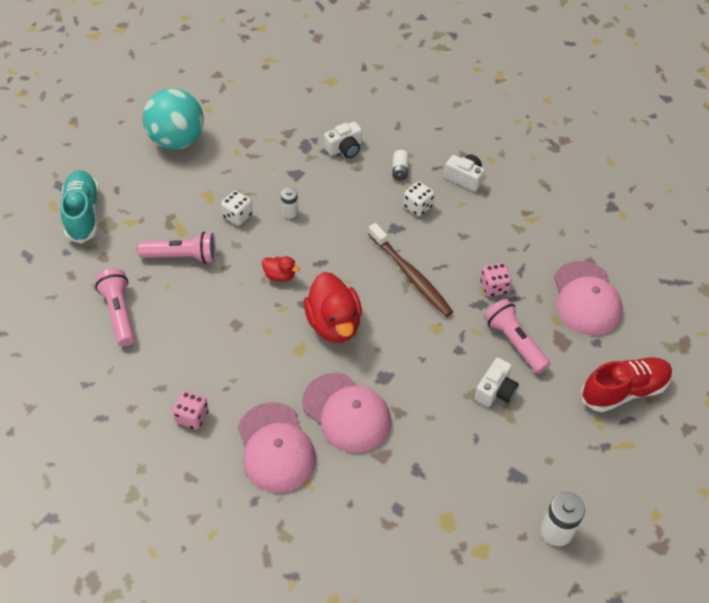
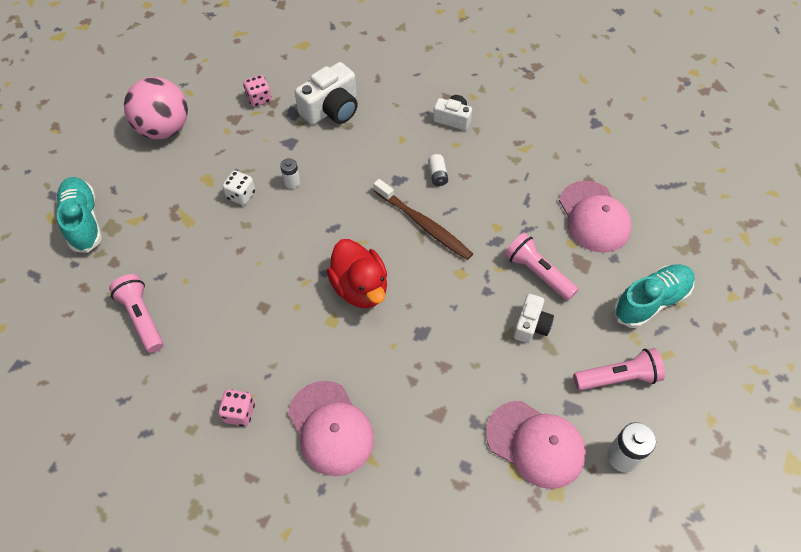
camera: 10 degrees left, 5 degrees up
(177, 140) = (164, 129): turquoise ball -> pink ball
(182, 256) = (194, 247): pink flashlight -> pink flashlight (618, 378)
(280, 276) = (296, 248): red duck -> none
(344, 148) = (331, 109): white camera -> white camera, size x1.66
(346, 413) = (393, 377): pink cap -> pink cap (535, 444)
(400, 170) = (389, 122): white battery -> white battery (437, 175)
(417, 207) = (414, 155): white dice -> none
(494, 287) = (505, 222): pink dice -> pink dice (259, 99)
(624, 391) = (651, 301): red shoe -> turquoise shoe

